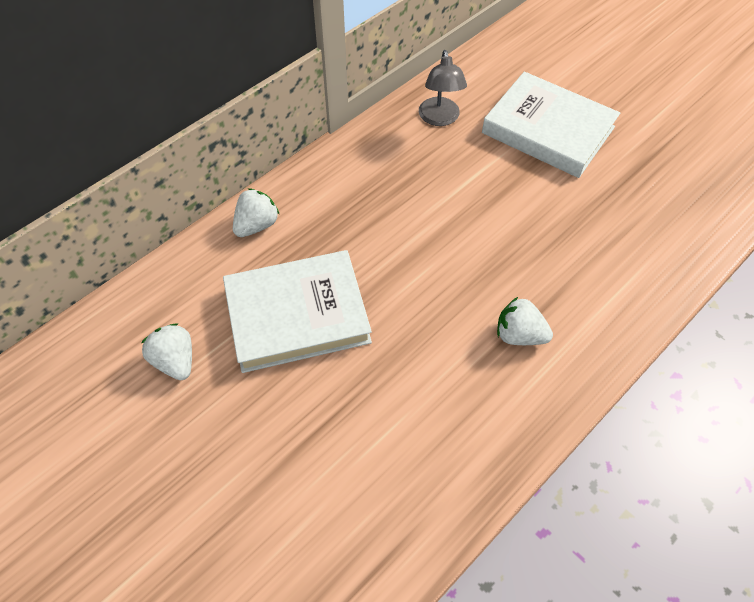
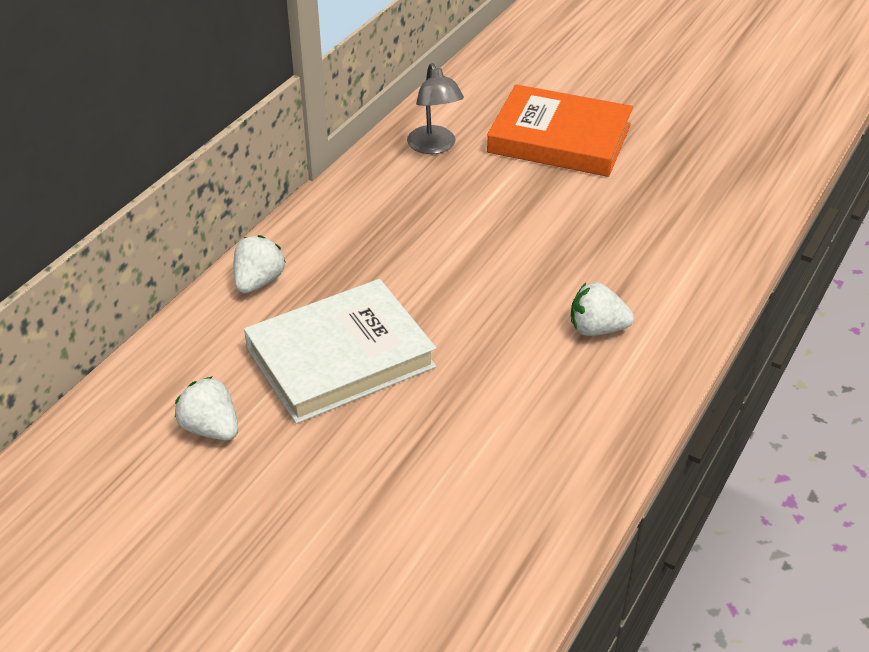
camera: 15 degrees left, 15 degrees down
(548, 130) = (559, 139): white book -> orange book

